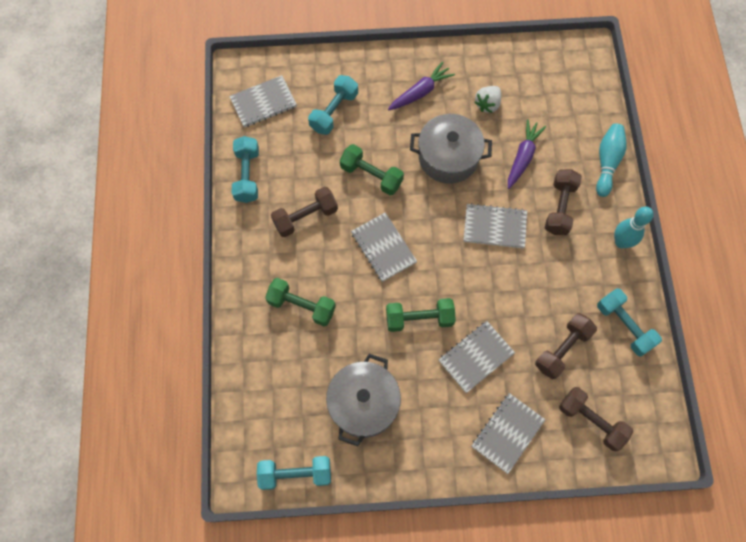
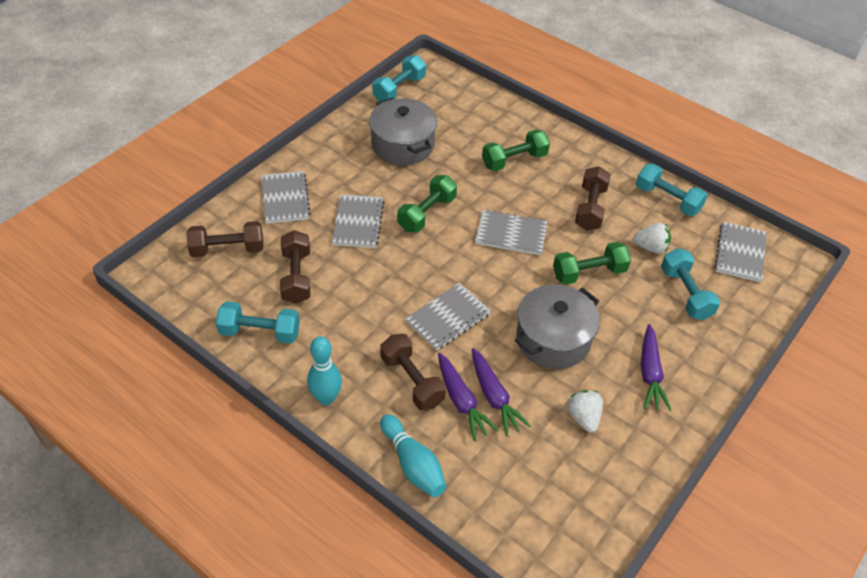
camera: 130 degrees right, 20 degrees down
(309, 155) = (651, 247): none -> white strawberry
(544, 171) = (461, 401): none -> purple carrot

